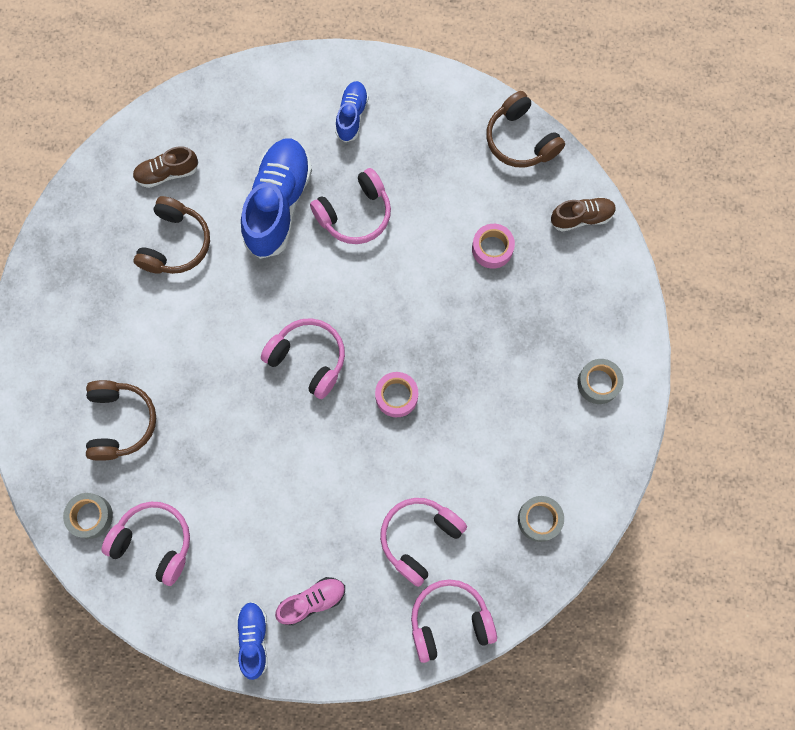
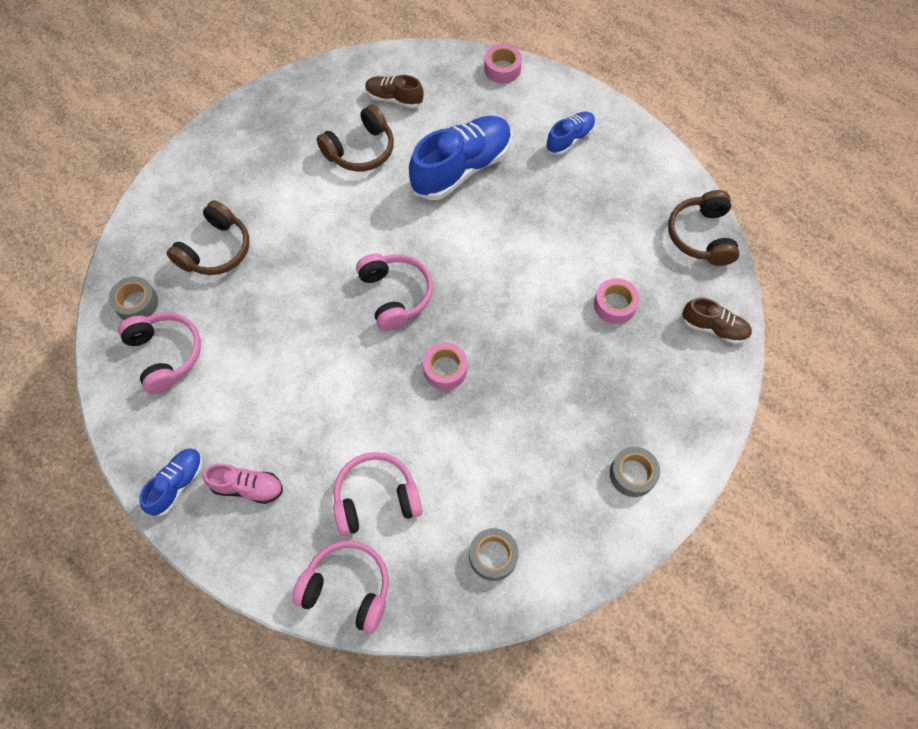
camera: 35 degrees right, 10 degrees down
(243, 81) = (502, 69): none -> pink tape
(355, 214) = (517, 211): pink headphones -> none

